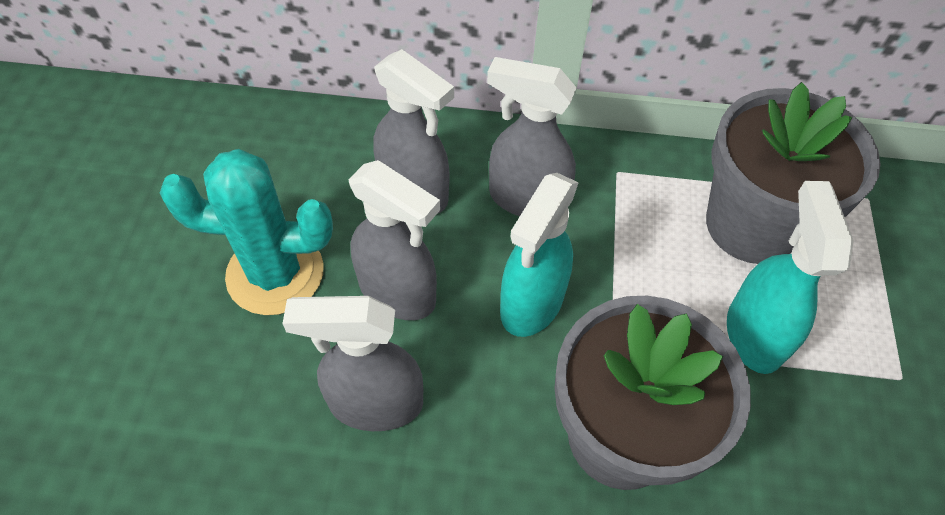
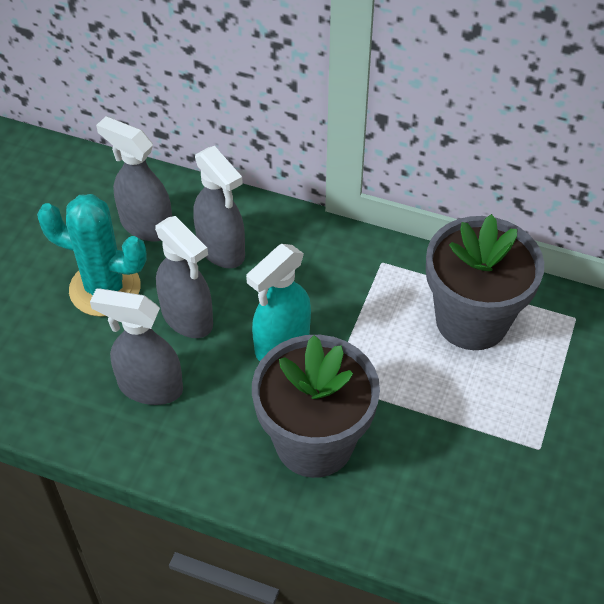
camera: 15 degrees right, 5 degrees down
(526, 199) = (304, 270): grey spray bottle -> grey spray bottle (146, 225)
(754, 333) = (440, 396): turquoise spray bottle -> none

